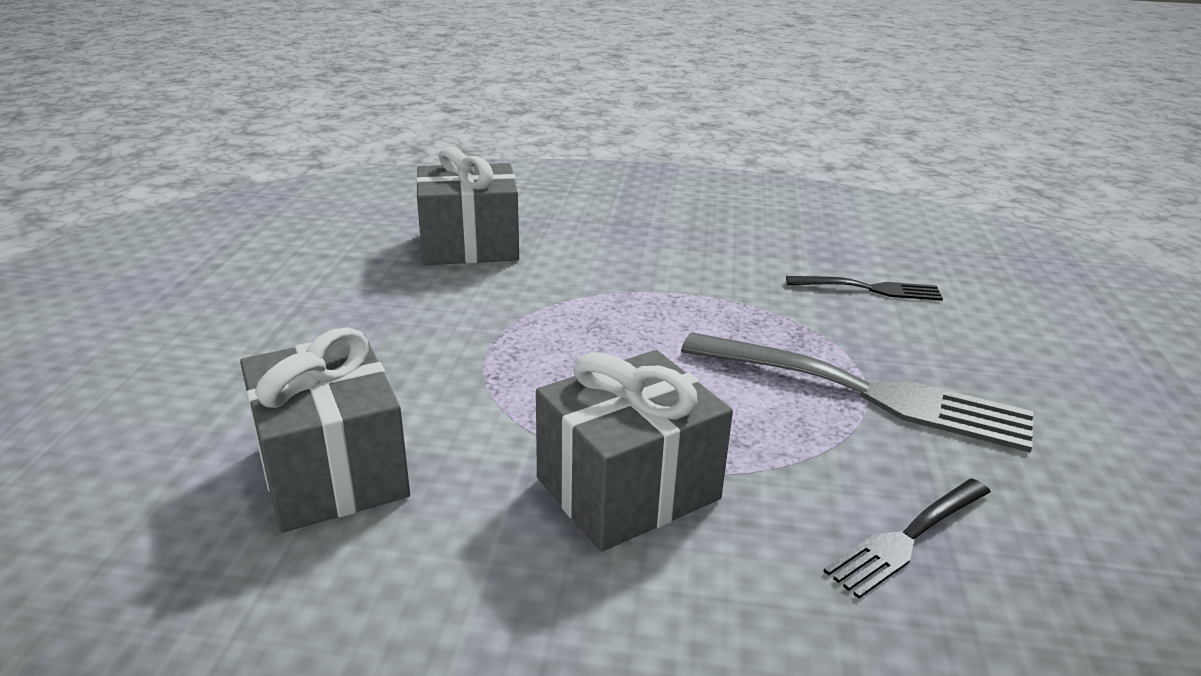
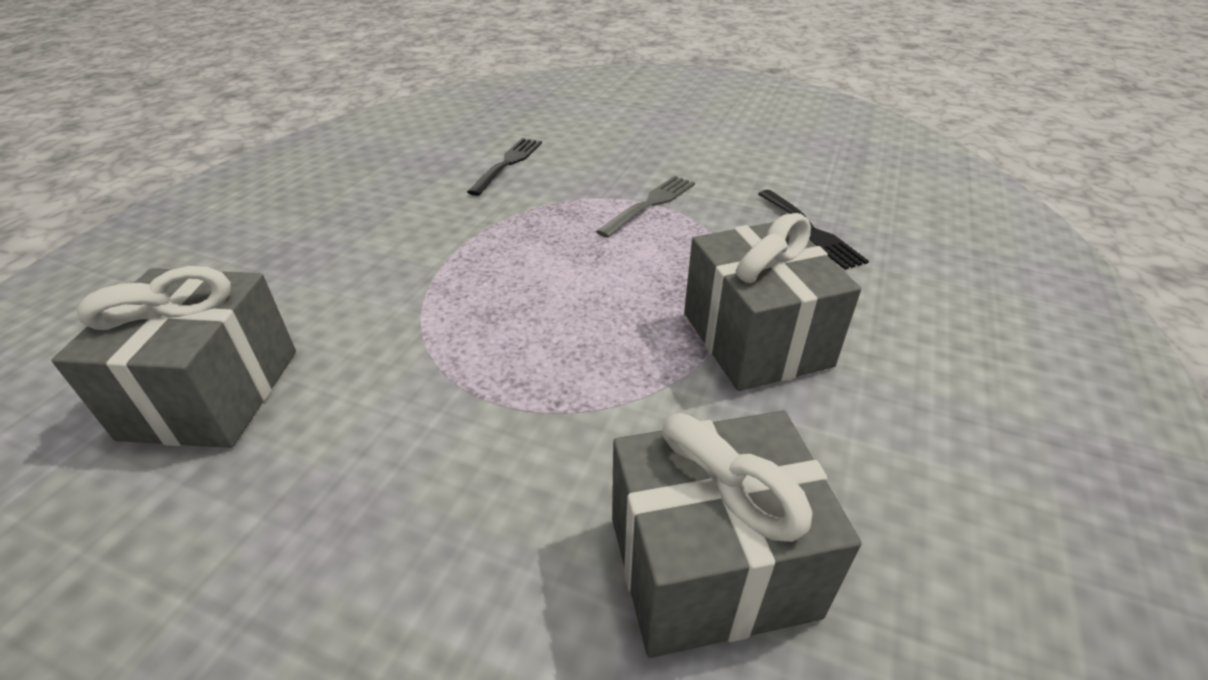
camera: 75 degrees left, 10 degrees up
(861, 392) = (650, 205): grey fork -> grey fork, size x0.54

